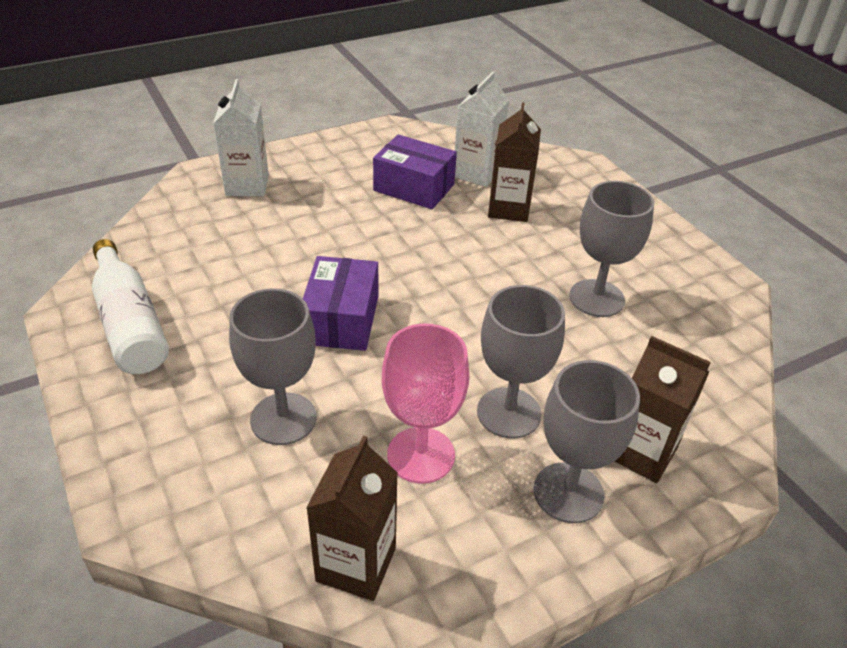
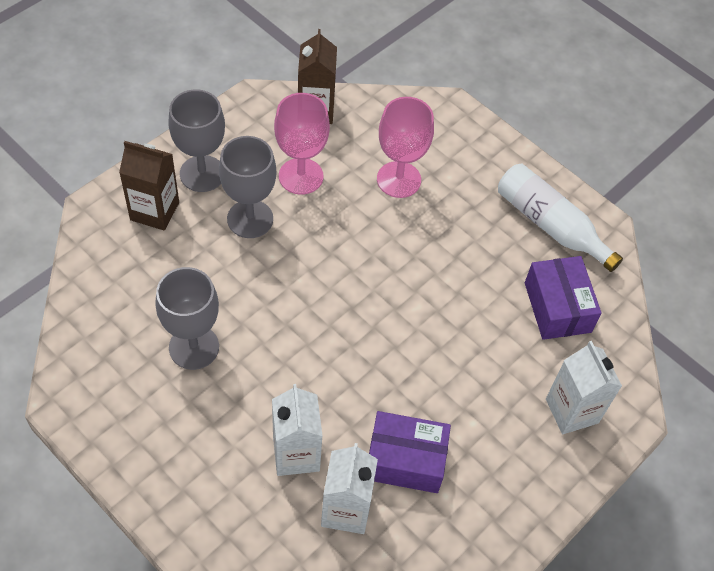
camera: 160 degrees right, 15 degrees up
(283, 419) = (399, 179): grey goblet -> pink goblet
(341, 320) = (399, 268): purple box -> purple box (557, 307)
(509, 209) = (296, 454): brown carton -> white carton

